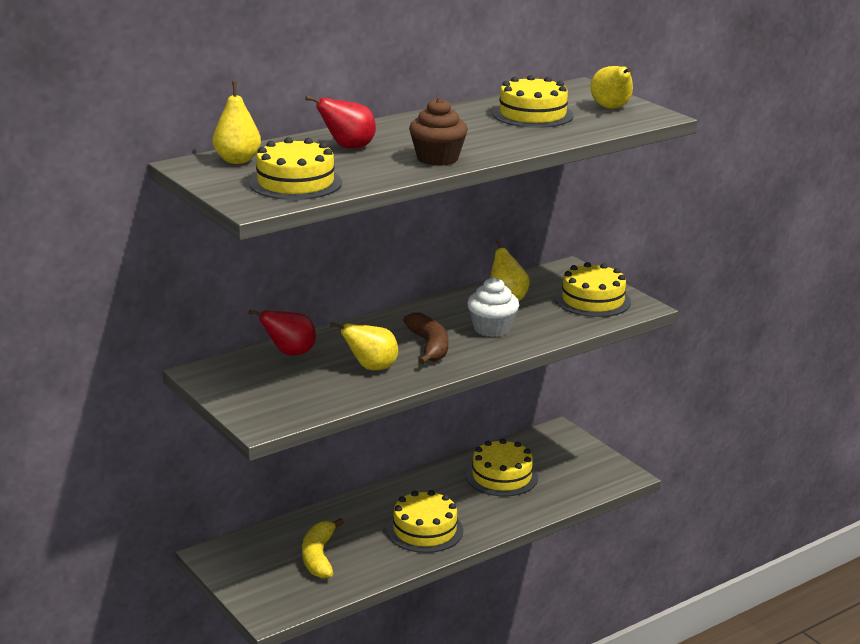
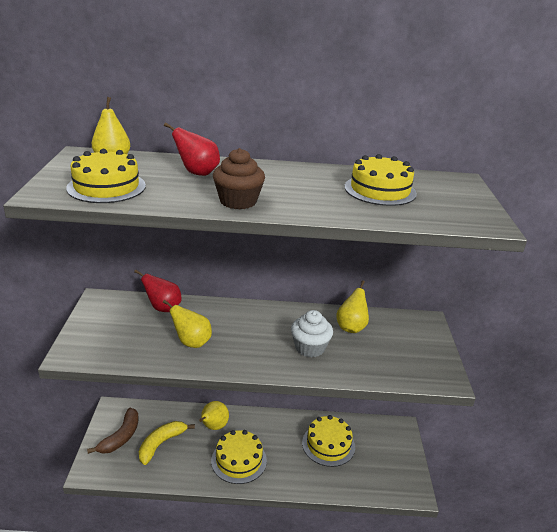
camera: 35 degrees right, 5 degrees up
(429, 346) = (250, 343): brown banana -> brown banana (121, 437)
(593, 300) = (413, 356): yellow cake -> none
(612, 108) = (457, 205): yellow pear -> yellow pear (213, 427)

